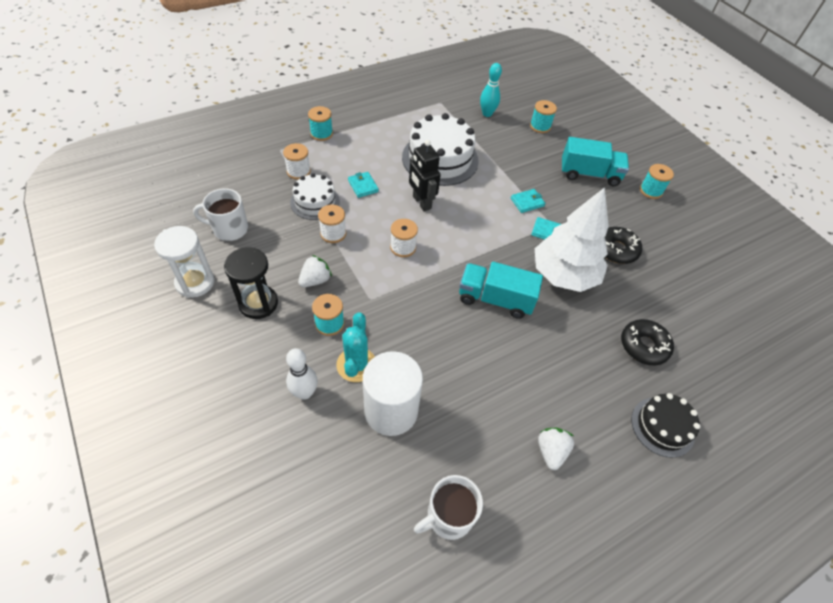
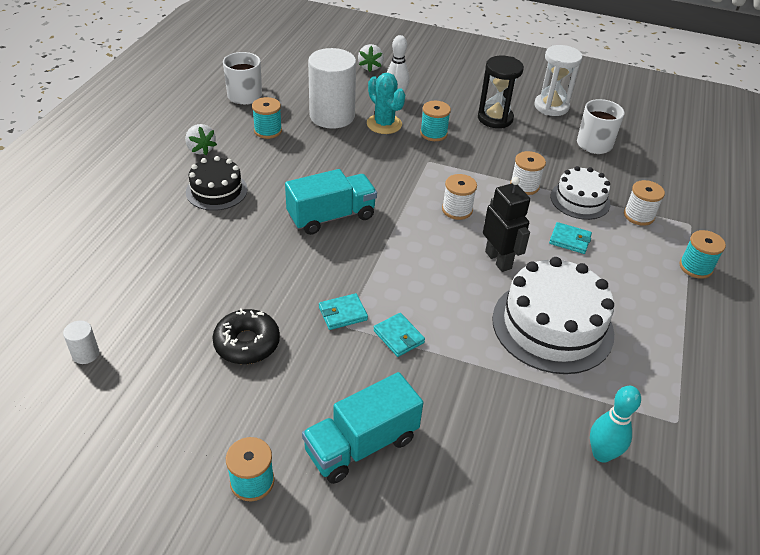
camera: 140 degrees right, 10 degrees down
(315, 280) = (483, 150): white strawberry -> white strawberry (370, 67)
(421, 202) = (498, 260): black robot -> black robot turned 45 degrees clockwise
(527, 202) = (398, 337): turquoise wallet -> turquoise wallet turned 60 degrees counterclockwise
(540, 126) = (511, 492): turquoise spool -> turquoise spool (268, 131)
(564, 275) = (286, 276): white tree -> none
(644, 346) = (160, 256): black donut -> none
(662, 426) = (115, 205): black cake -> black cake (216, 191)
(719, 302) = (85, 354): none -> white cylinder

